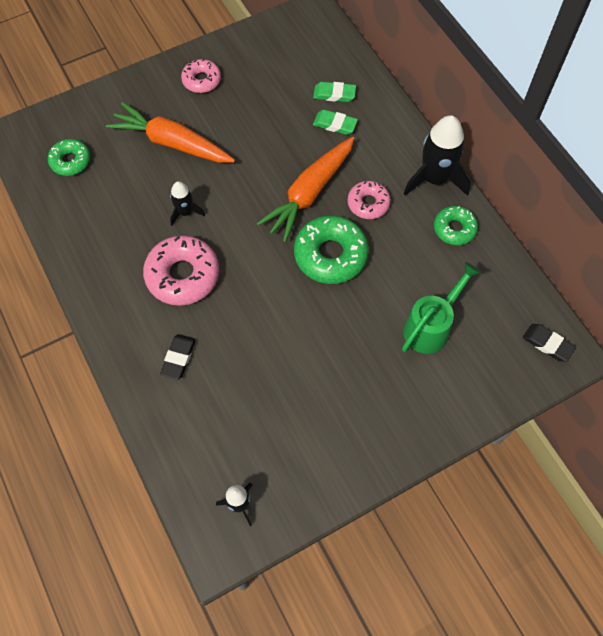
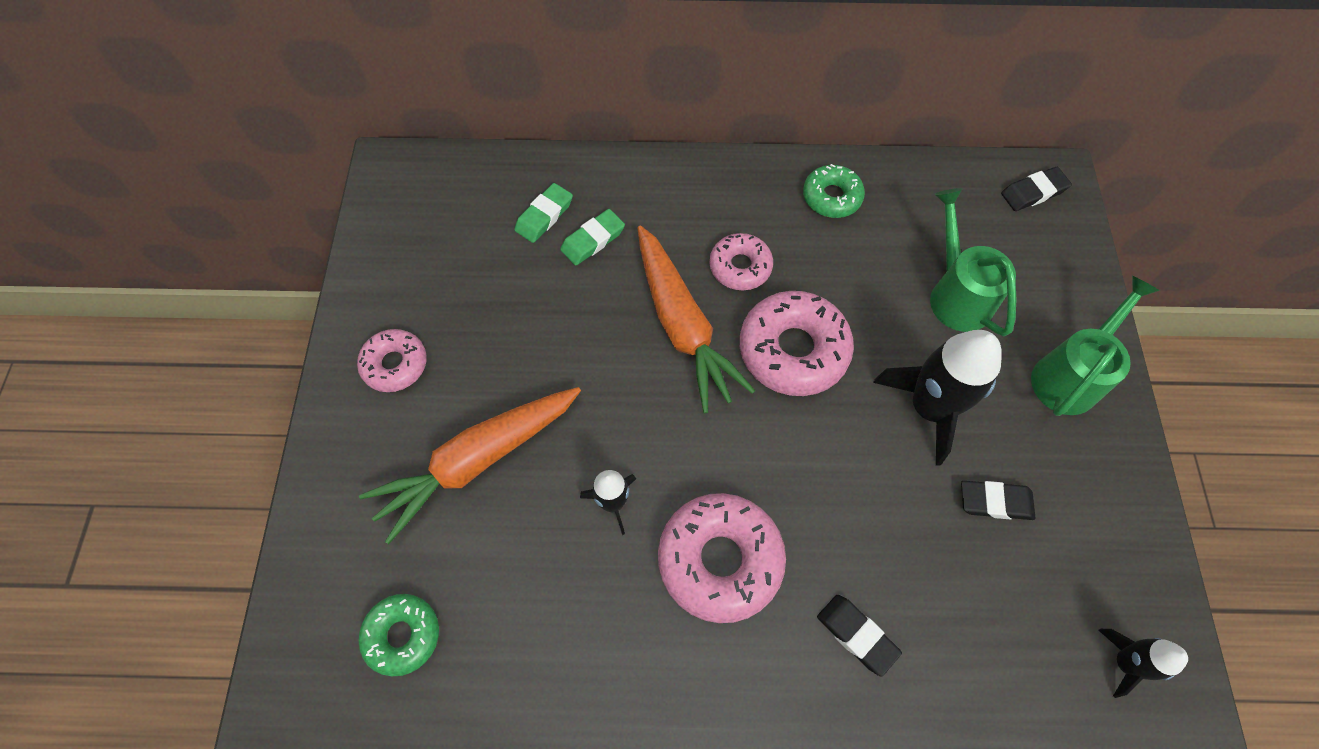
camera: 60 degrees left, 0 degrees up
(299, 400) = (995, 502): none -> black eraser
(330, 255) = (793, 350): green donut -> pink donut
(414, 414) = (1069, 375): none -> green watering can
(434, 179) = (748, 178): black rocket -> black rocket (929, 407)

